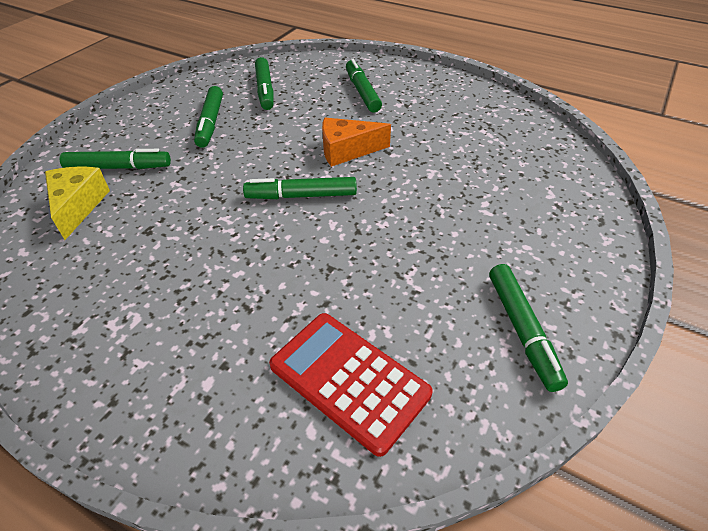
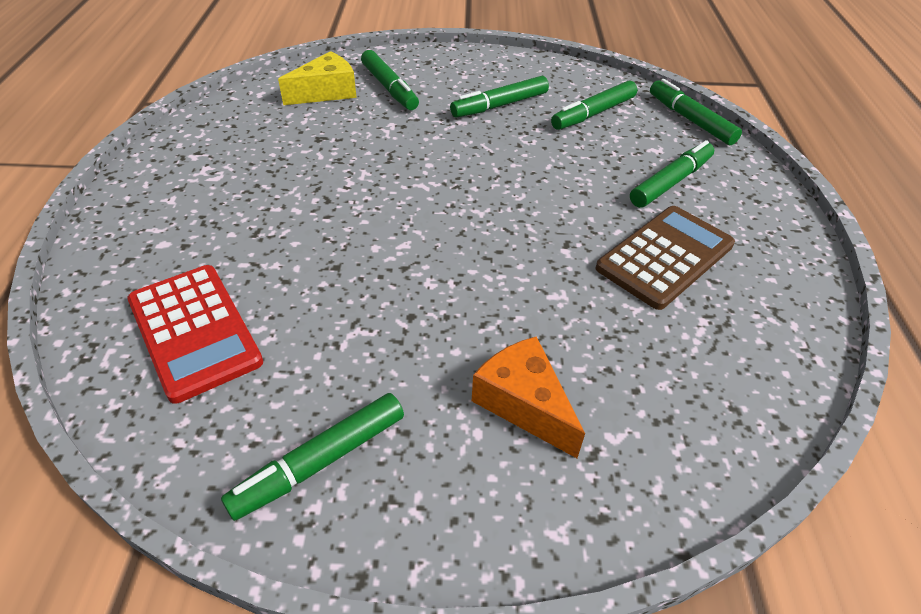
camera: 60 degrees right, 0 degrees up
(301, 195) = (432, 207): green marker -> green marker (690, 120)
(347, 151) = (538, 211): orange cheese -> orange cheese (523, 403)
(349, 380) = (194, 331): red calculator -> red calculator turned 135 degrees clockwise
(425, 121) = (665, 257): none -> brown calculator

